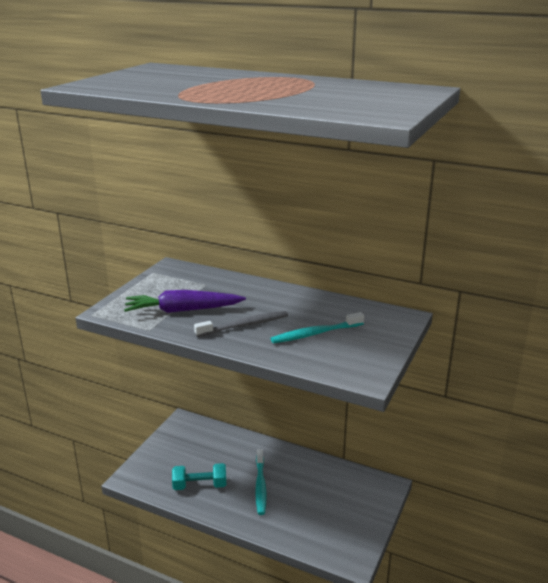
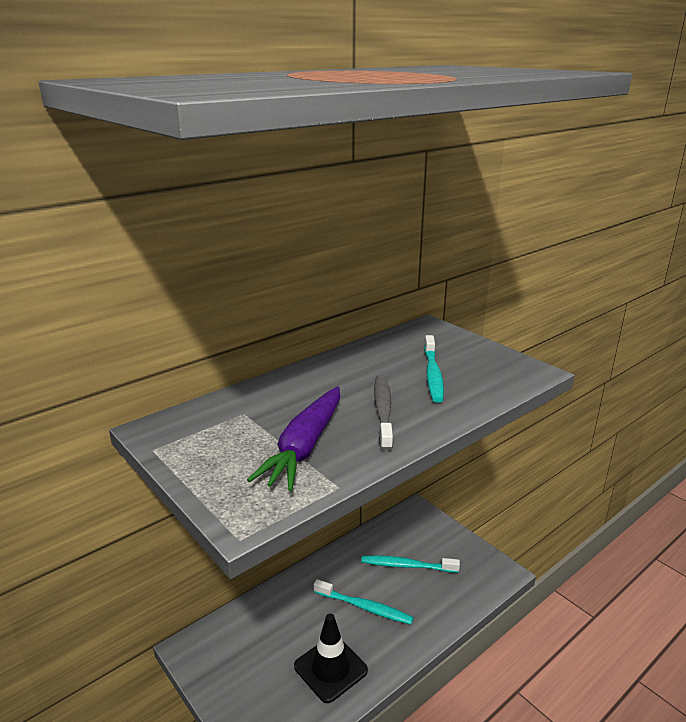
camera: 65 degrees left, 0 degrees up
(200, 485) = (330, 668): turquoise dumbbell -> black traffic cone
(317, 497) = (407, 566): none -> turquoise toothbrush

